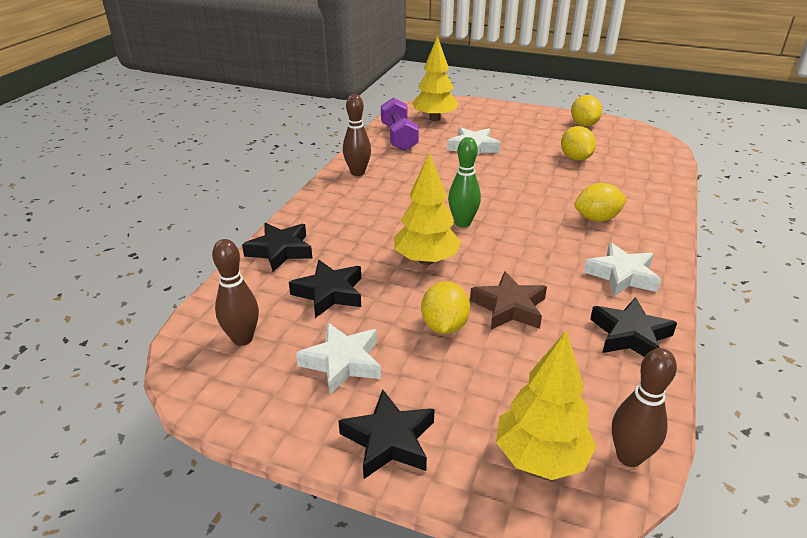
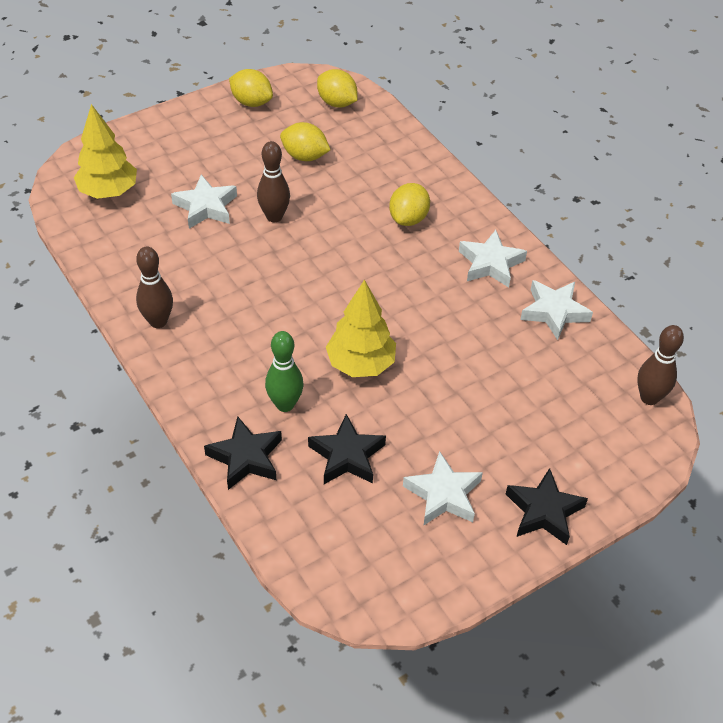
camera: 55 degrees left, 15 degrees up
(242, 339) = (357, 547): brown bowling pin -> brown bowling pin (274, 216)
(399, 137) = (118, 245): purple dumbbell -> none
(444, 326) = (455, 407): yellow lemon -> yellow lemon (337, 103)
(462, 223) = (330, 304): green bowling pin -> green bowling pin (285, 404)
(509, 307) = (468, 354): brown star -> none
(540, 457) = (617, 441): yellow tree -> none
(630, 335) = (554, 312): black star -> white star

